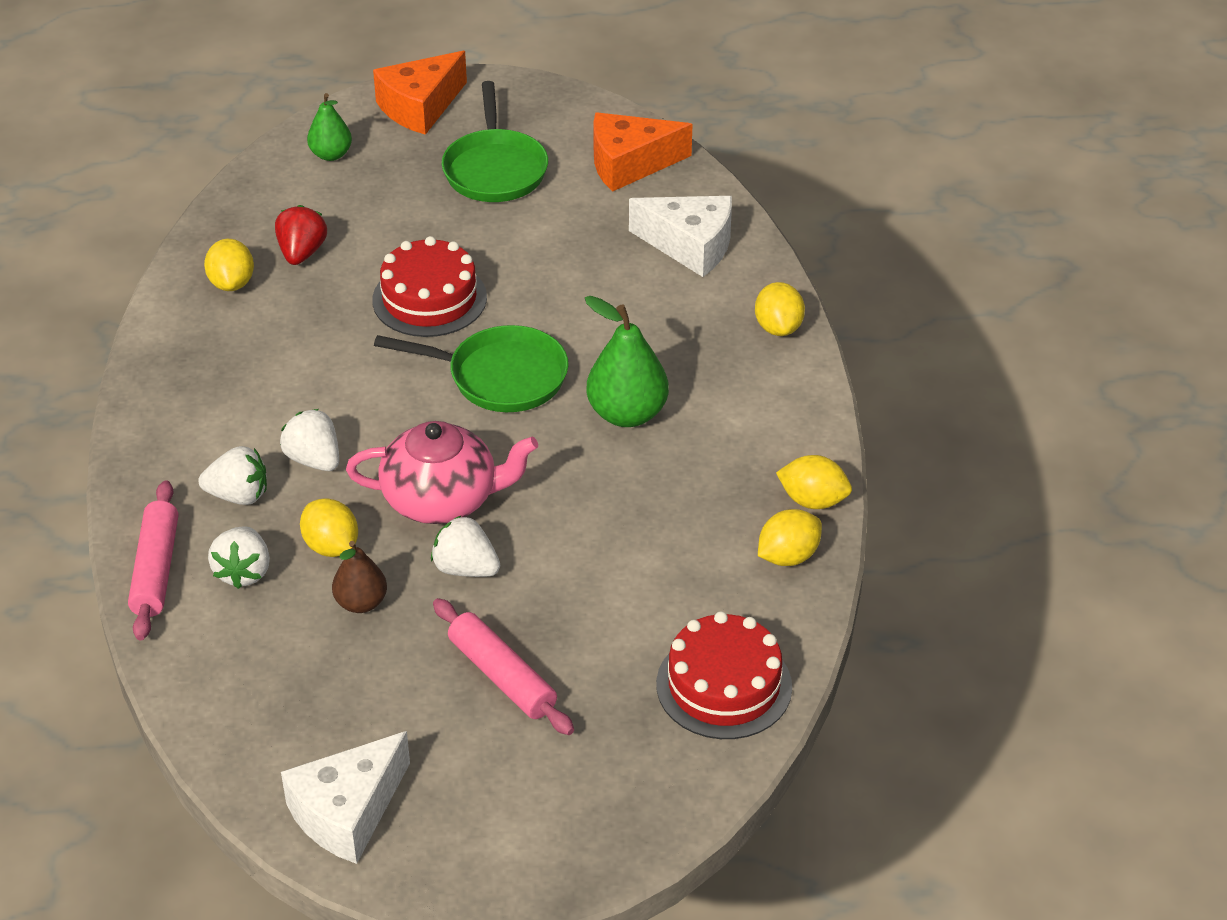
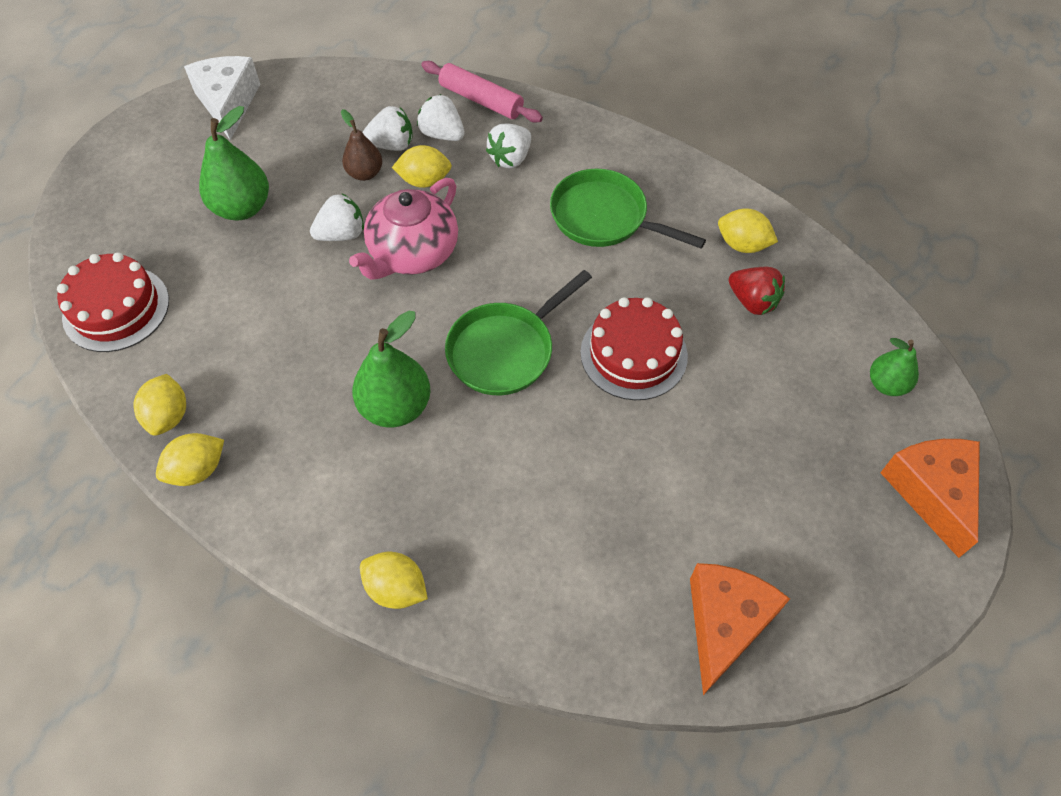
camera: 125 degrees right, 15 degrees up
(314, 460) = (511, 207): white strawberry -> white strawberry (392, 145)
(495, 169) = (788, 499): green pan -> green pan (604, 218)
(502, 676) = (242, 208): pink rolling pin -> green pear
(690, 245) = (561, 593): white cheese -> none

